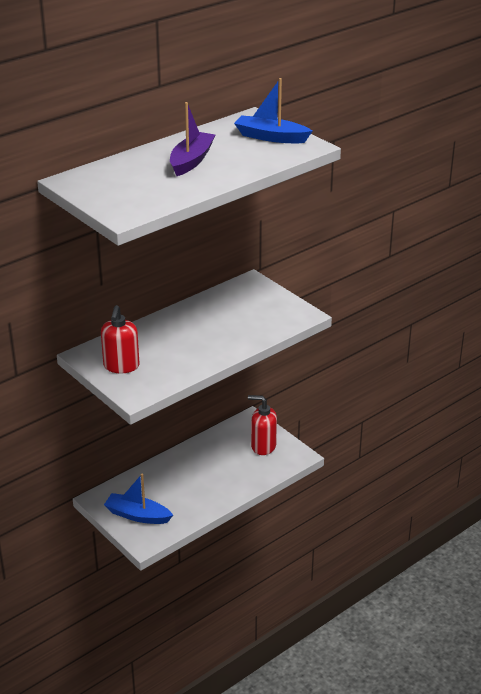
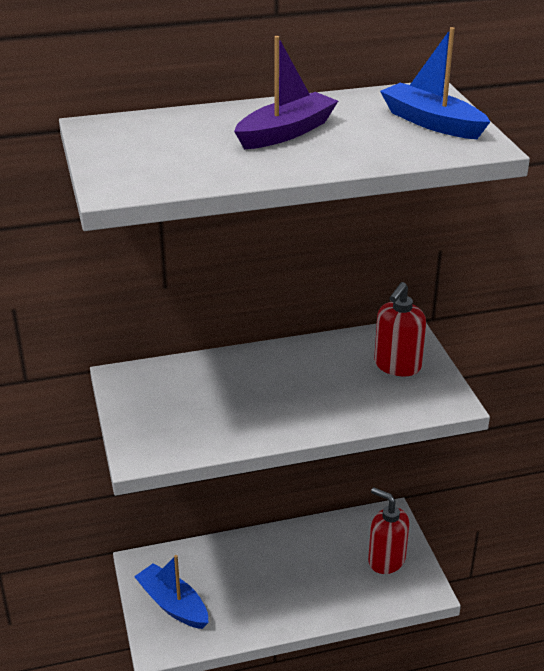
camera: 25 degrees right, 0 degrees up
(121, 366) = (154, 407): red soap dispenser -> red soap dispenser (397, 366)

